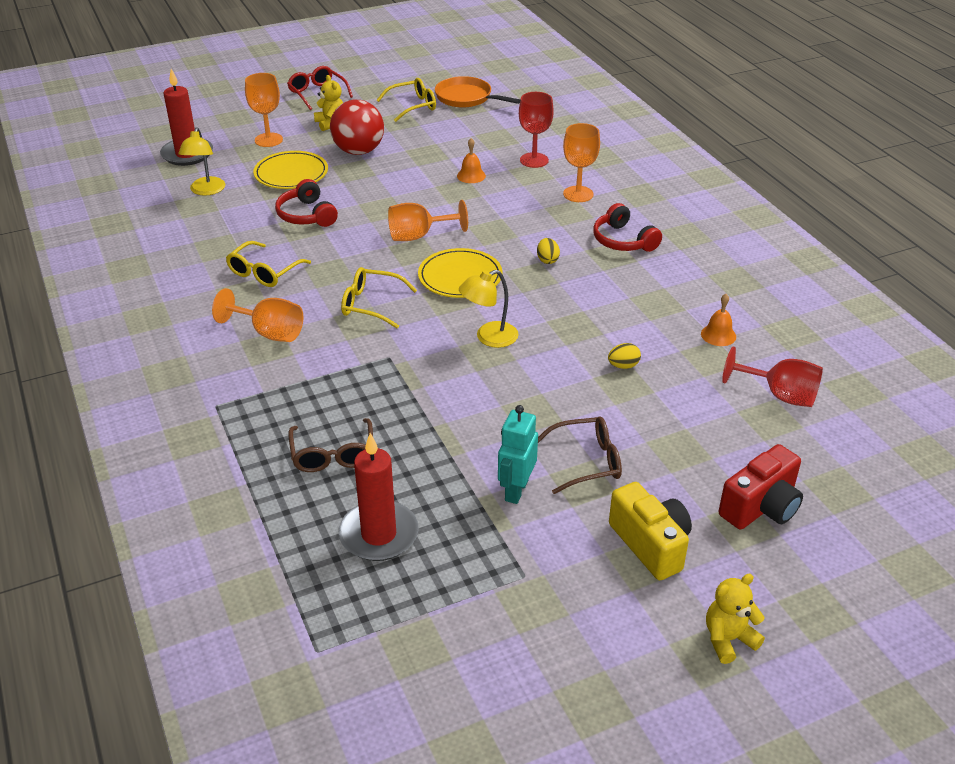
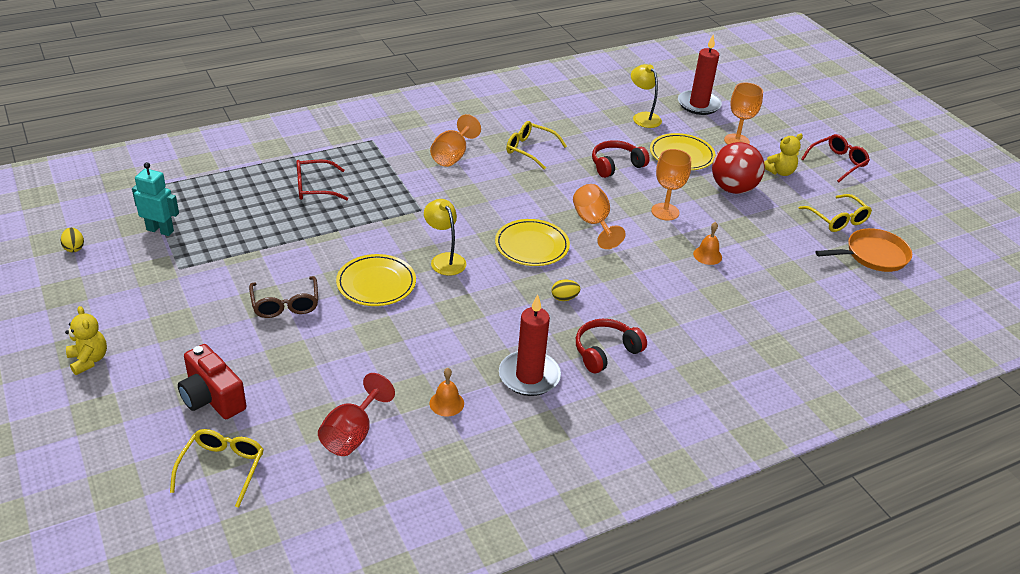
camera: 85 degrees right, 0 degrees up
(206, 191) = (643, 117): yellow lamp -> yellow lamp turned 60 degrees clockwise
(333, 455) = (314, 187): brown glasses -> red glasses
(371, 304) = (489, 200): yellow glasses -> yellow glasses (222, 468)
(379, 534) = (234, 208): red candle -> red candle (529, 376)
(466, 98) = (873, 255): orange pan -> orange pan turned 45 degrees clockwise
(516, 490) = (262, 267): turquoise robot -> turquoise robot (160, 230)
(534, 160) = (752, 298): red goblet -> none
(538, 388) = (376, 283): none -> yellow plate
(578, 194) = (690, 326): orange goblet -> orange goblet (665, 212)
(623, 366) = (402, 334): yellow egg -> yellow egg (74, 248)
(650, 544) = (190, 330): yellow camera -> none

